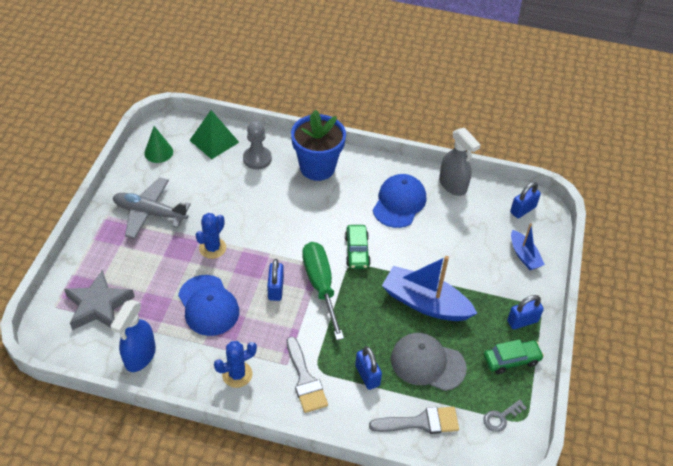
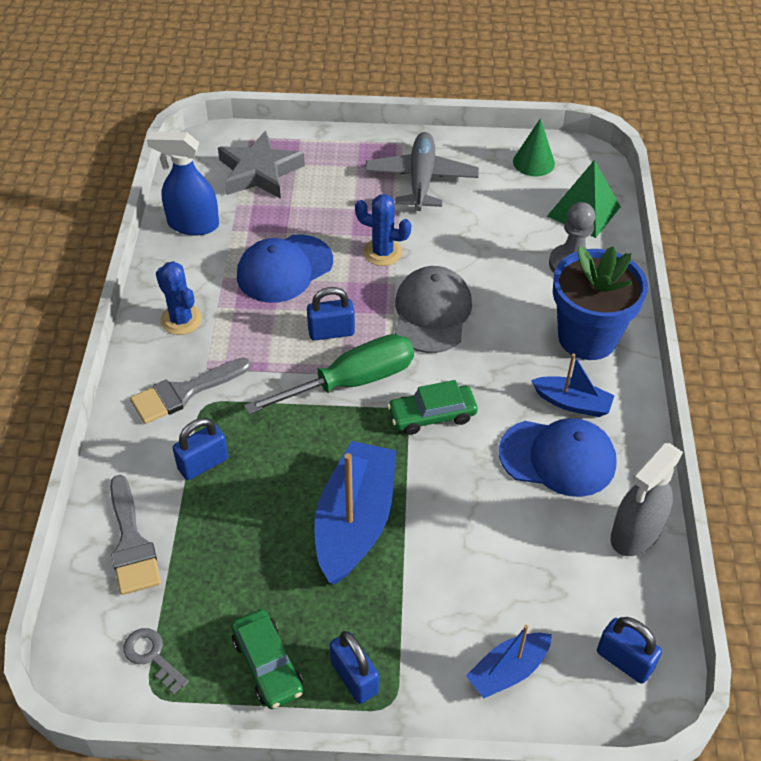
camera: 80 degrees right, 0 degrees up
(363, 187) = (572, 403): none -> blue boat
(427, 363) = (238, 539): grey cap -> grey cap (432, 313)

